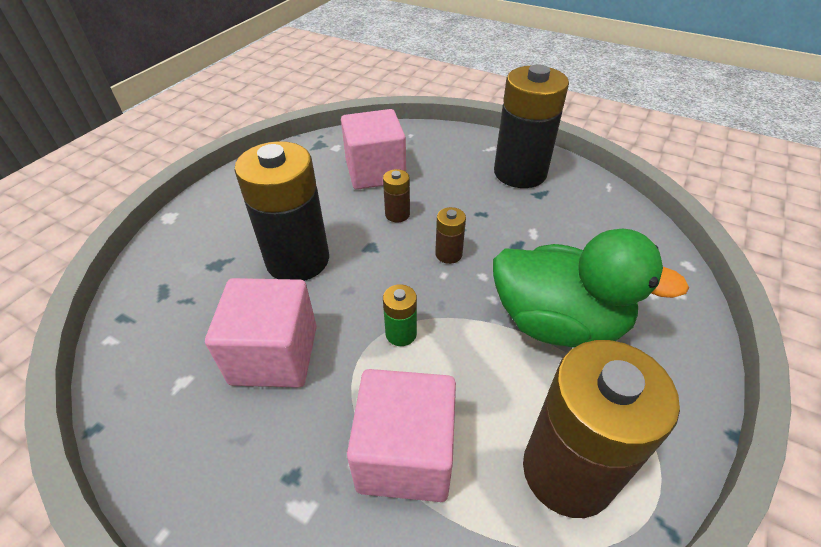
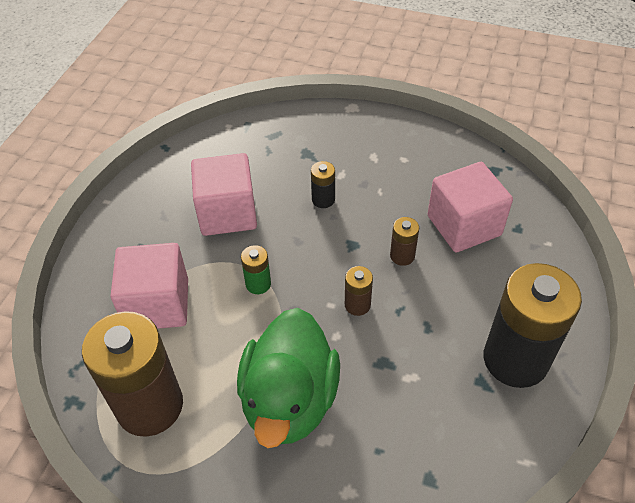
camera: 80 degrees right, 5 degrees up
(298, 260) = (323, 200): black battery -> black battery, size x0.43

